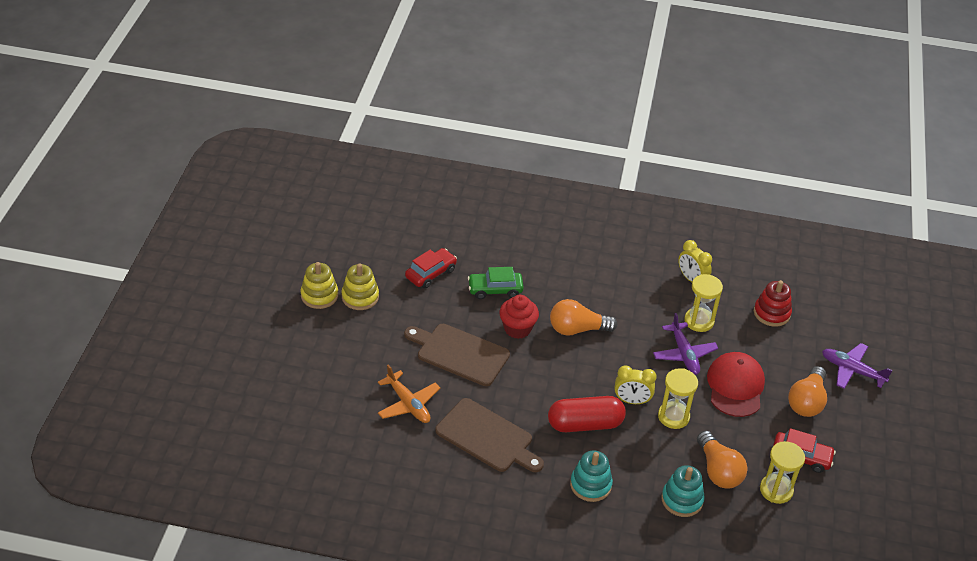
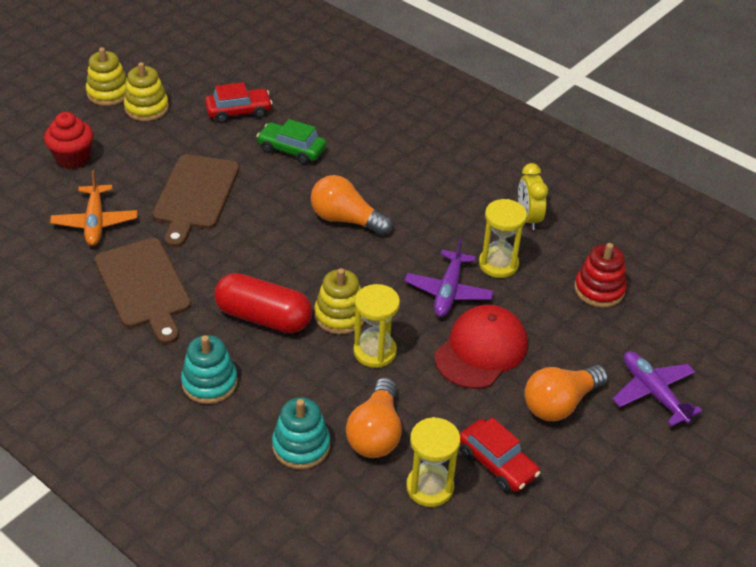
camera: 30 degrees right, 0 degrees up
(459, 353) = (195, 195): brown cutting board -> brown cutting board turned 135 degrees counterclockwise
(517, 329) = (280, 195): red cupcake -> red cupcake (73, 158)
(632, 401) = (340, 315): yellow clock -> yellow stacking toy

